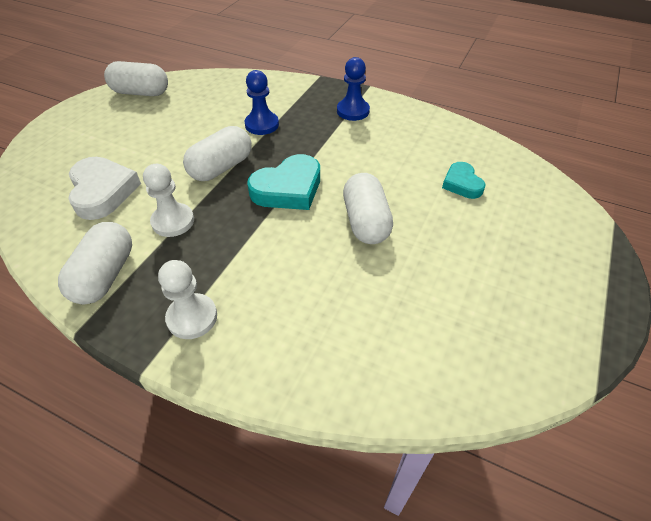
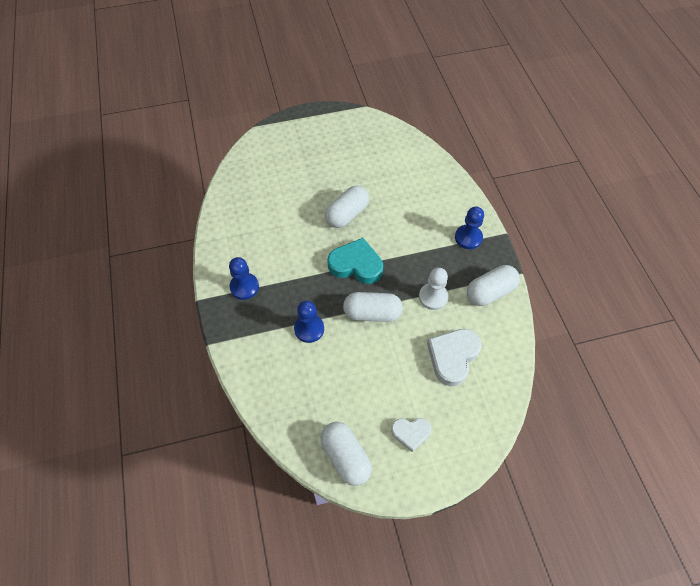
camera: 130 degrees left, 10 degrees up
(99, 128) = (410, 433): none -> white heart
(192, 317) = (468, 238): white pawn -> blue pawn
(462, 184) = (276, 192): turquoise heart -> none

